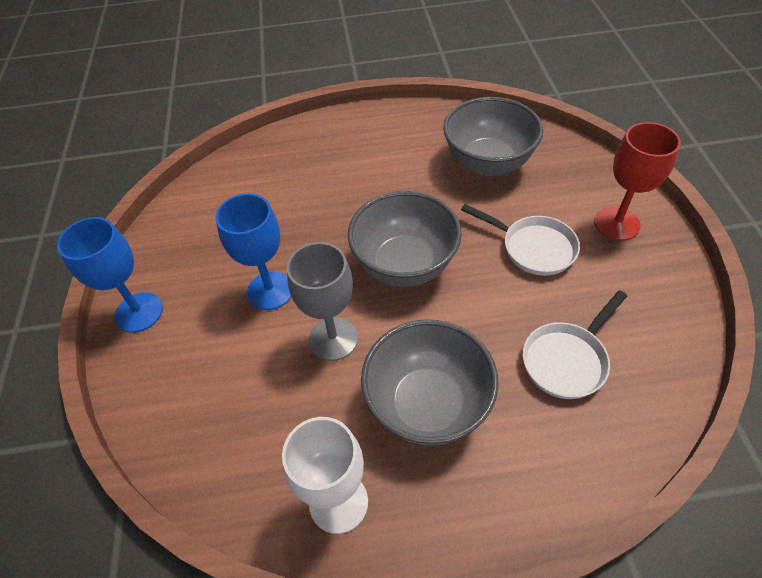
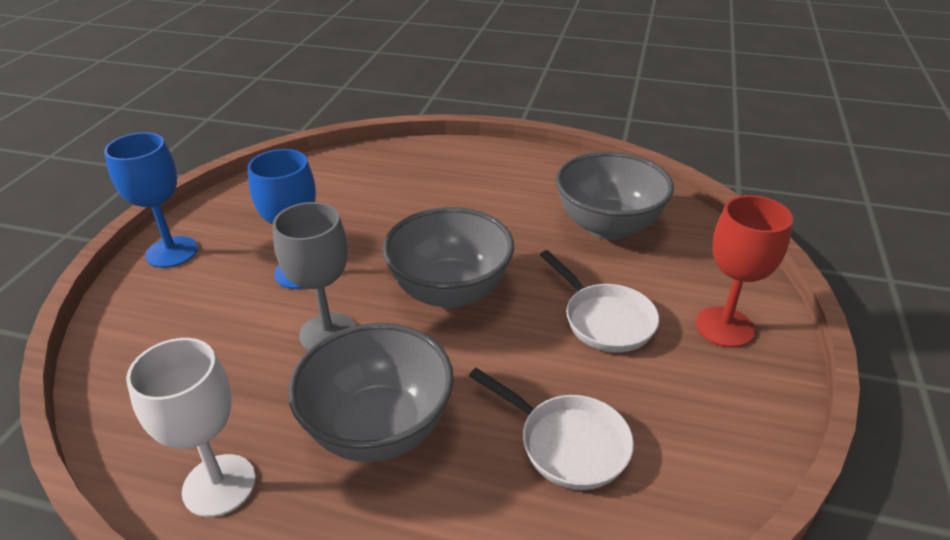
camera: 20 degrees right, 15 degrees down
(567, 360) = (567, 443): white pan -> white pan turned 120 degrees counterclockwise

